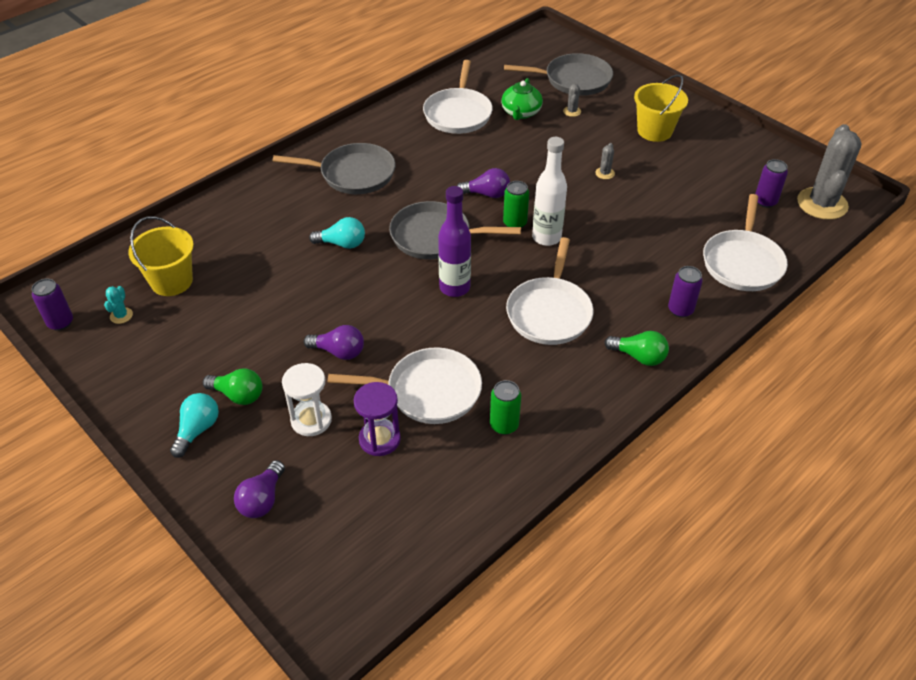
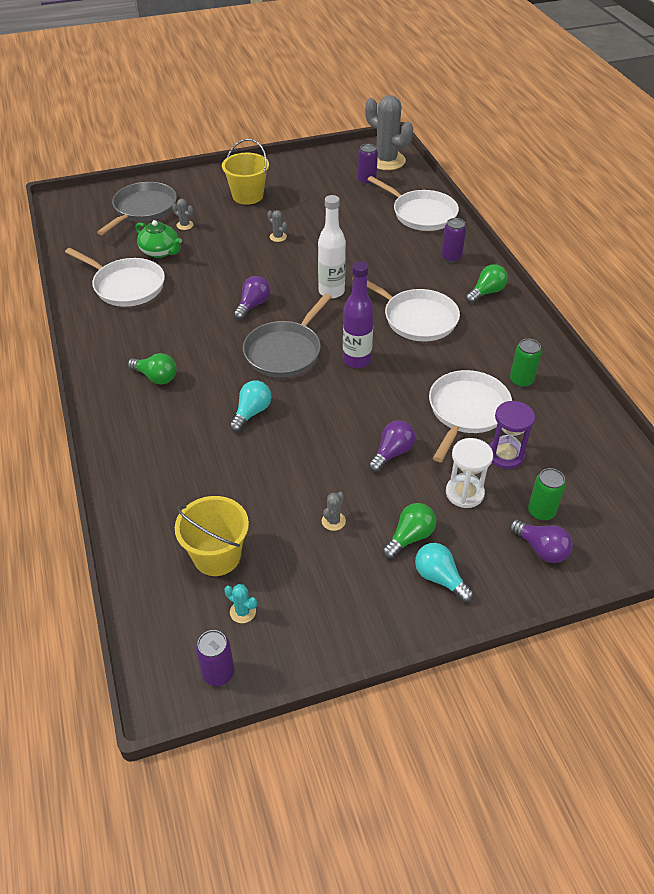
camera: 65 degrees left, 0 degrees up
(237, 338) = (333, 521): none -> grey cactus
(353, 174) = (156, 377): grey pan -> green light bulb
(515, 223) = (302, 302): green can -> green can (541, 512)

